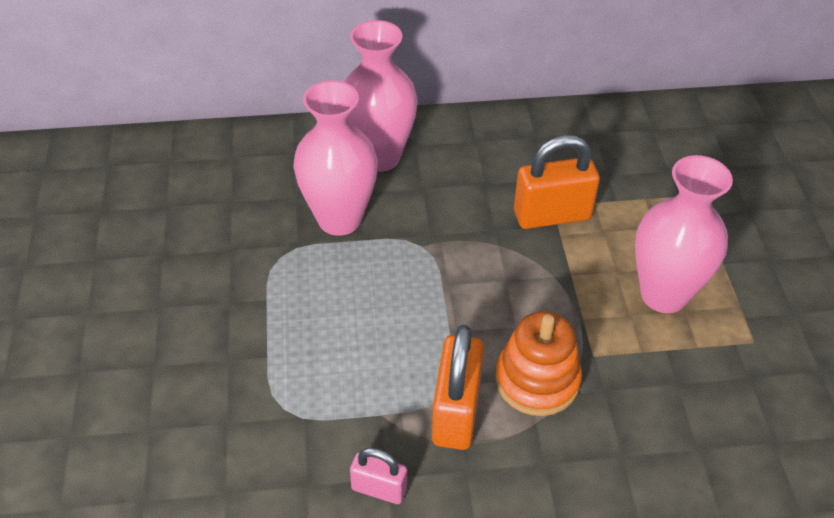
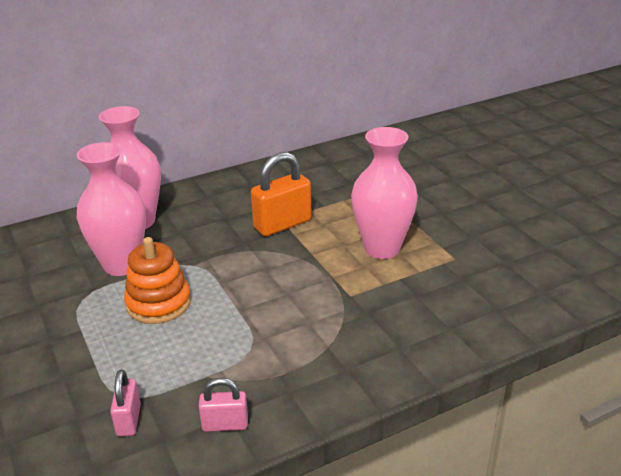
camera: 20 degrees left, 15 degrees down
(279, 443) = (129, 420): none -> pink padlock
(456, 412) = (265, 357): orange padlock -> none
(537, 380) = (317, 321): orange stacking toy -> orange stacking toy (158, 303)

